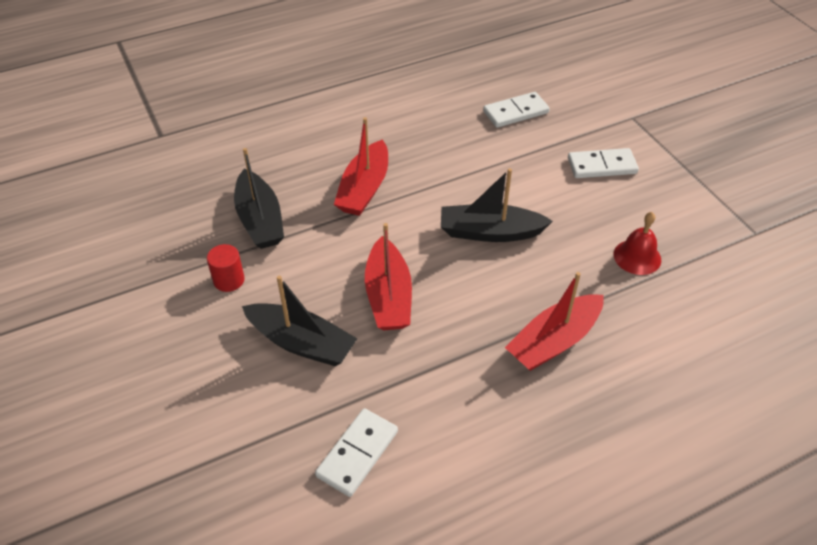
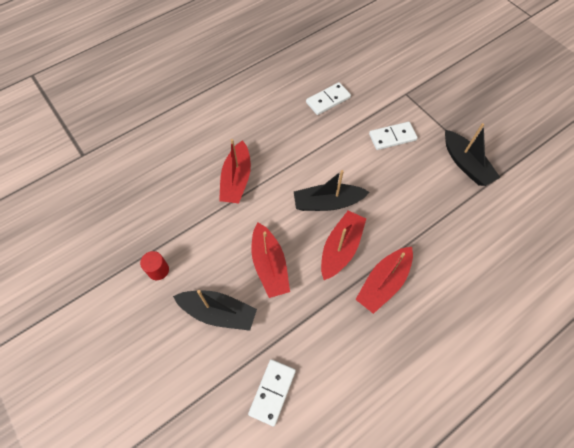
camera: 10 degrees left, 15 degrees up
(260, 220) = (169, 217): black boat -> black boat (465, 164)
(498, 290) = (341, 248): none -> red boat
(637, 257) = (426, 207): red bell -> none

